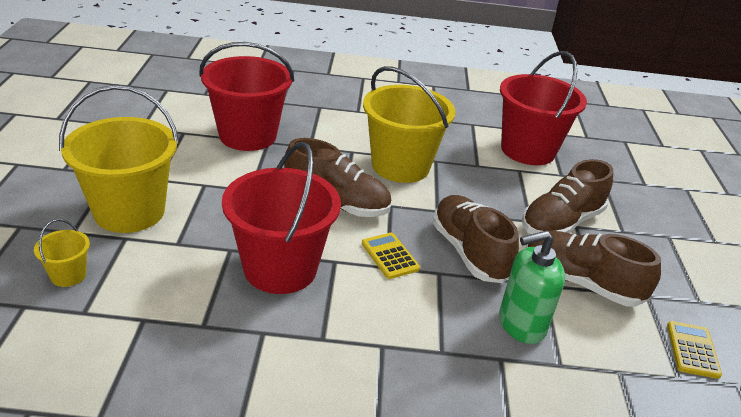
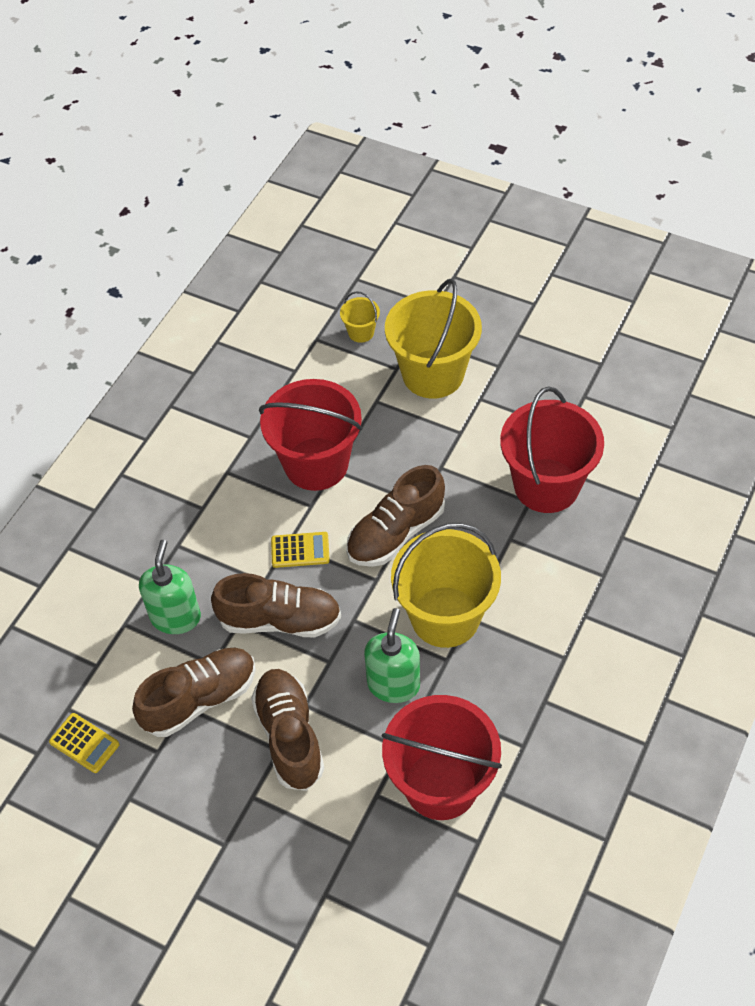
camera: 120 degrees right, 20 degrees up
(475, 181) = (393, 684): none -> green soap dispenser

